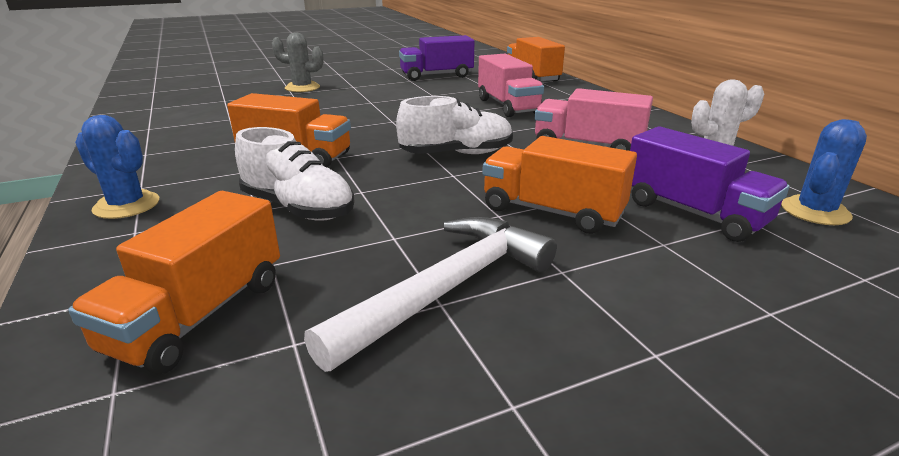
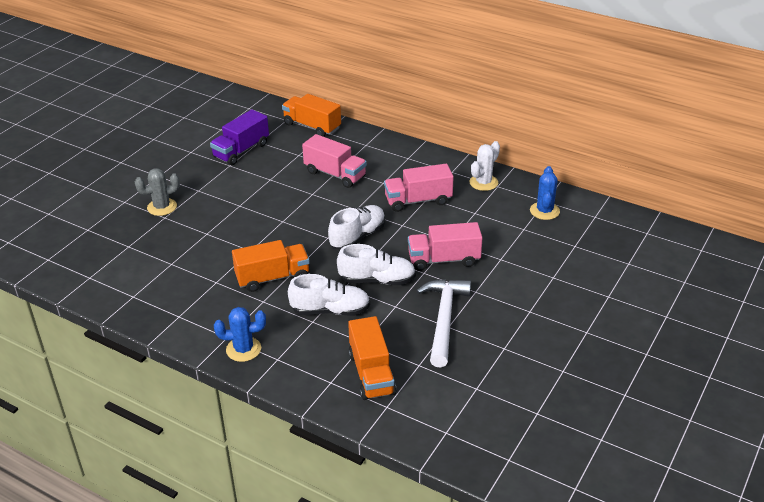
camera: 35 degrees left, 10 degrees up
(415, 200) = (377, 280): none -> white shoe
(552, 212) = (444, 260): orange truck -> pink truck
(693, 213) = (500, 234): purple truck -> none

